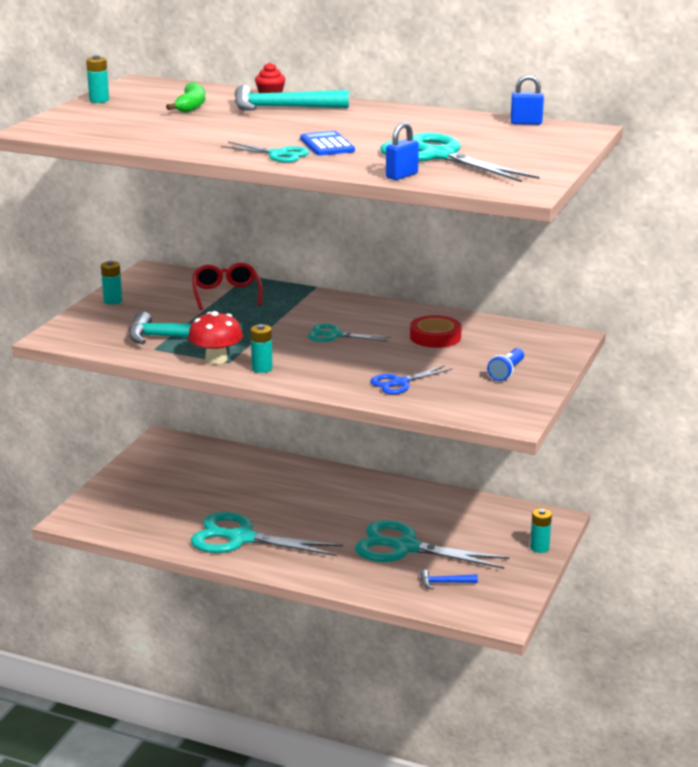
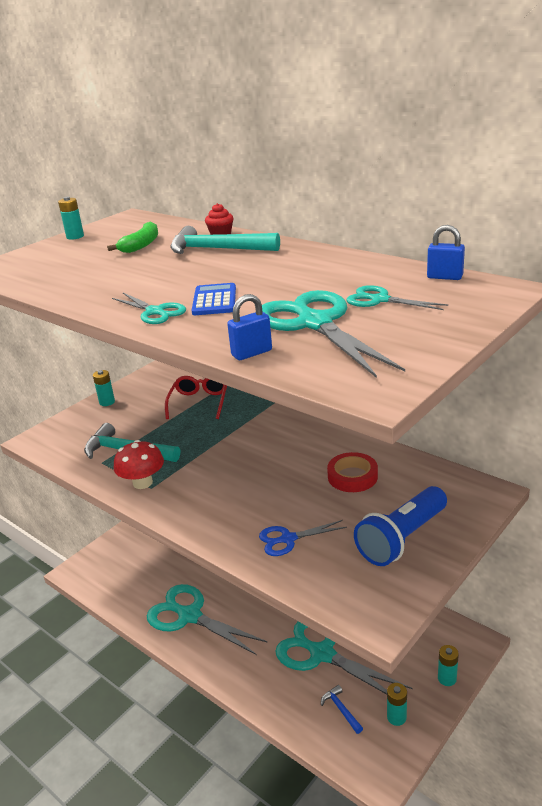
camera: 20 degrees right, 5 degrees up
(262, 368) = (173, 500): turquoise battery -> turquoise battery (396, 717)
(334, 335) = (261, 463): turquoise scissors -> turquoise scissors (379, 300)
(444, 583) = (341, 709): blue hammer -> blue hammer turned 45 degrees clockwise
(506, 372) = (402, 538): blue flashlight -> blue flashlight, size x1.89

